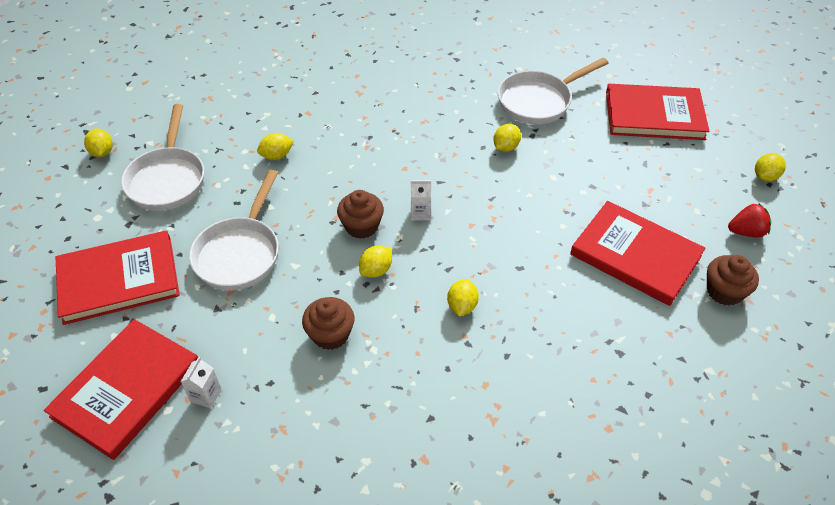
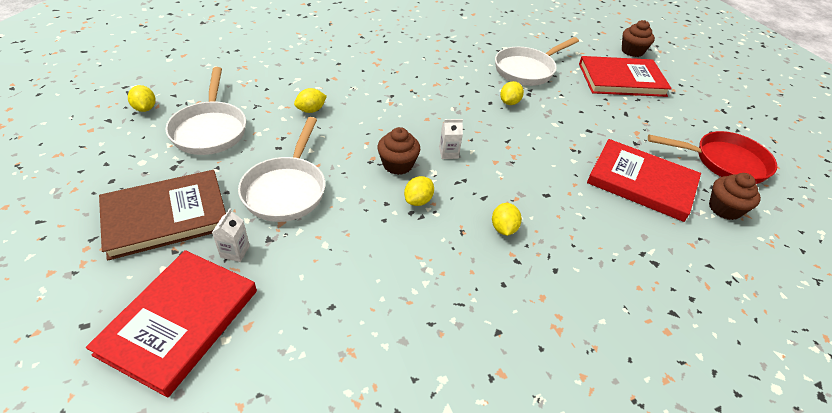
camera: 10 degrees left, 5 degrees down
(119, 280) = (166, 216): red book -> brown book
(206, 395) = (266, 322): white carton -> white carton (235, 251)
(330, 334) = (385, 258): brown cupcake -> brown cupcake (632, 51)
(746, 232) = (724, 162): red strawberry -> red pan
(765, 176) = (722, 122): yellow lemon -> none

